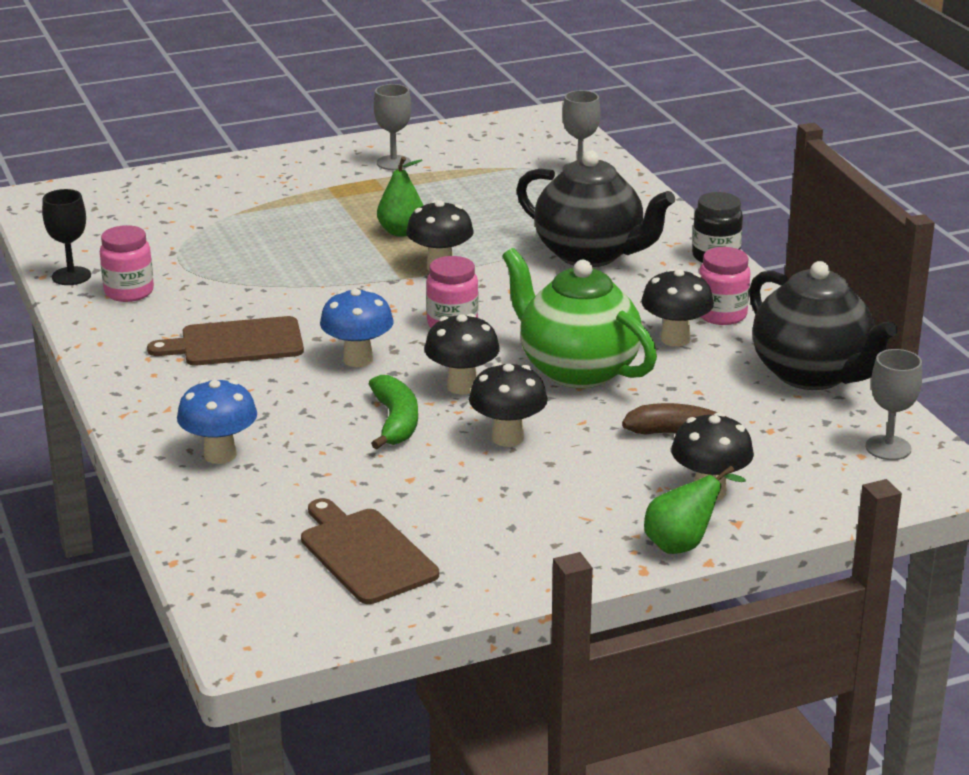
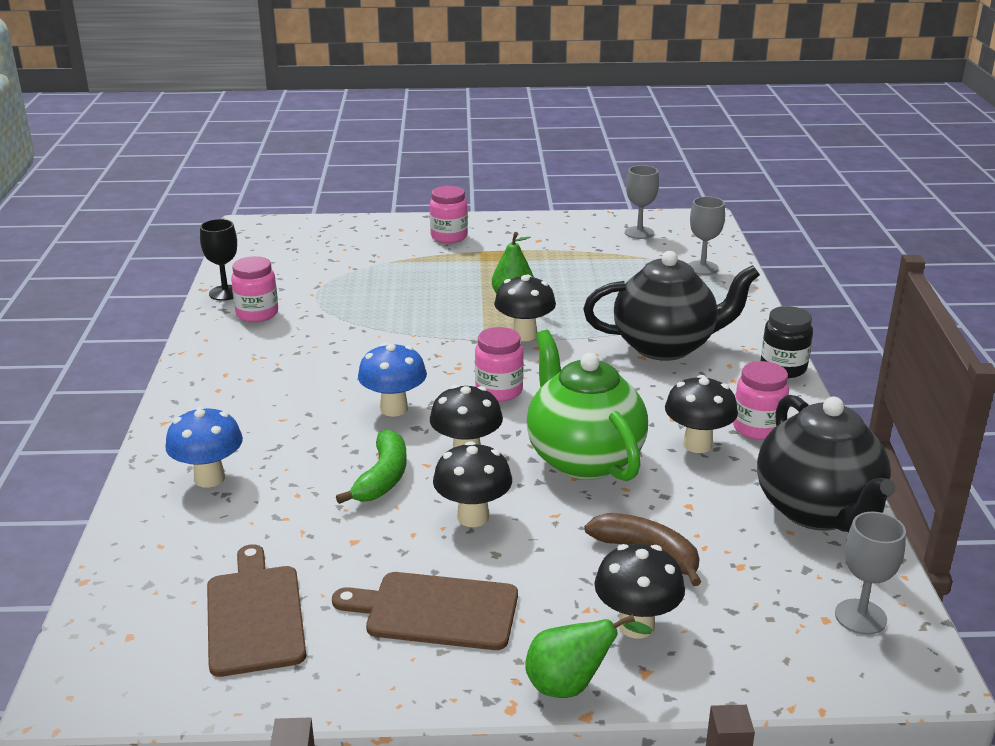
camera: 20 degrees right, 0 degrees up
(236, 343) = (305, 374): brown cutting board -> brown cutting board (435, 611)
(281, 176) = (449, 237): none -> pink jar
(393, 163) = (547, 239): grey goblet -> grey goblet (639, 233)
(591, 254) = (666, 346): black teapot -> black teapot turned 60 degrees counterclockwise

